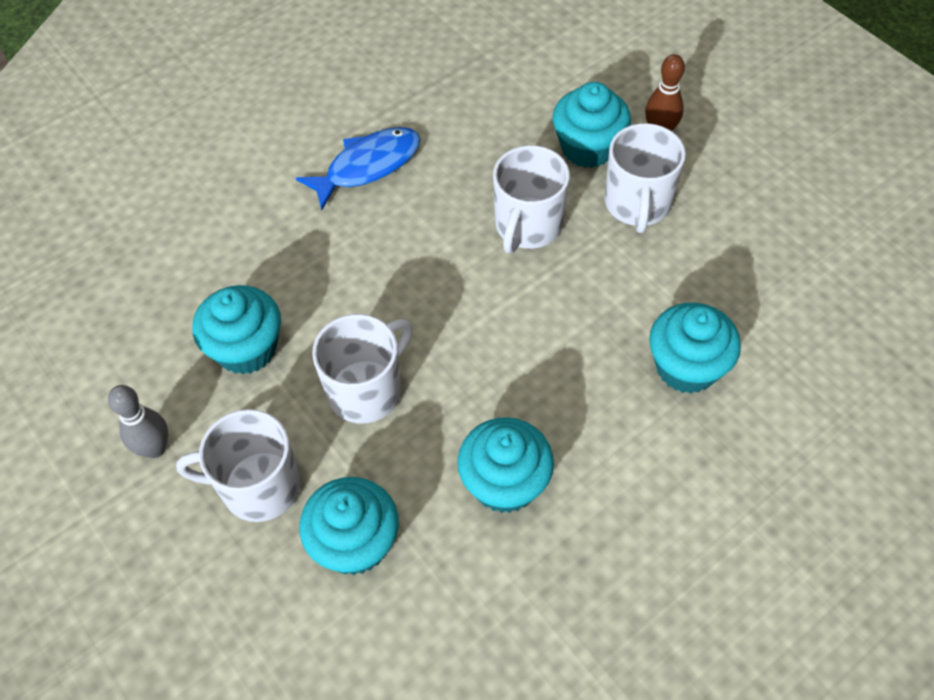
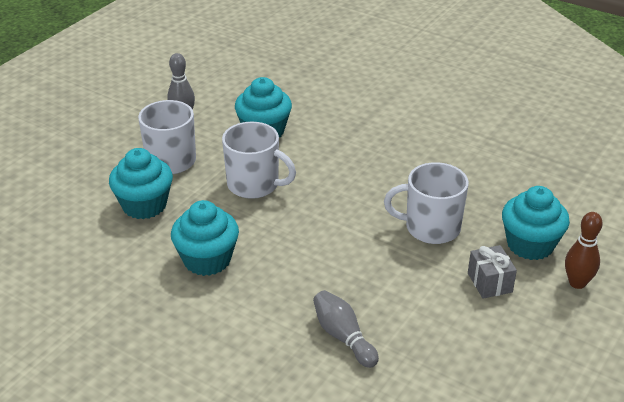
camera: 70 degrees right, 20 degrees down
(368, 166) = (437, 143): blue fish -> none
(637, 204) = (489, 282): white mug -> grey gift
(686, 367) = (343, 337): turquoise cupcake -> grey bowling pin

